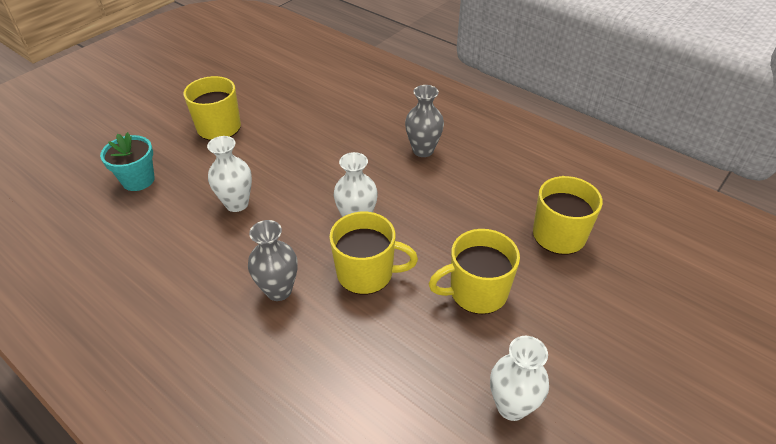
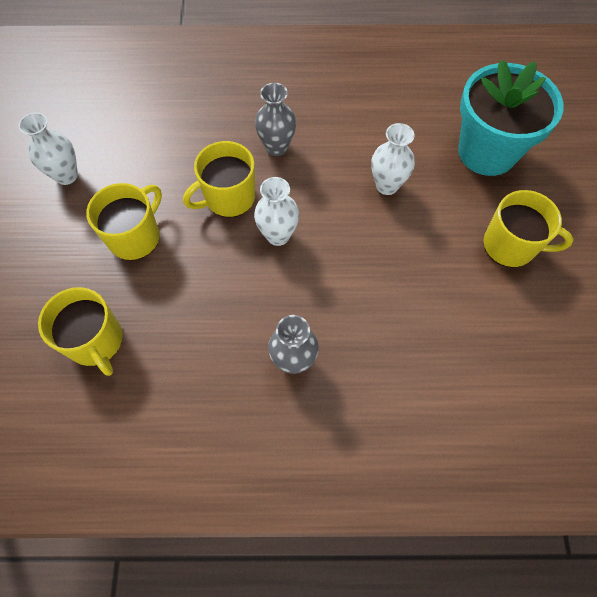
camera: 140 degrees right, 20 degrees up
(138, 180) = (487, 152): turquoise flower pot -> turquoise flower pot, size x1.85

